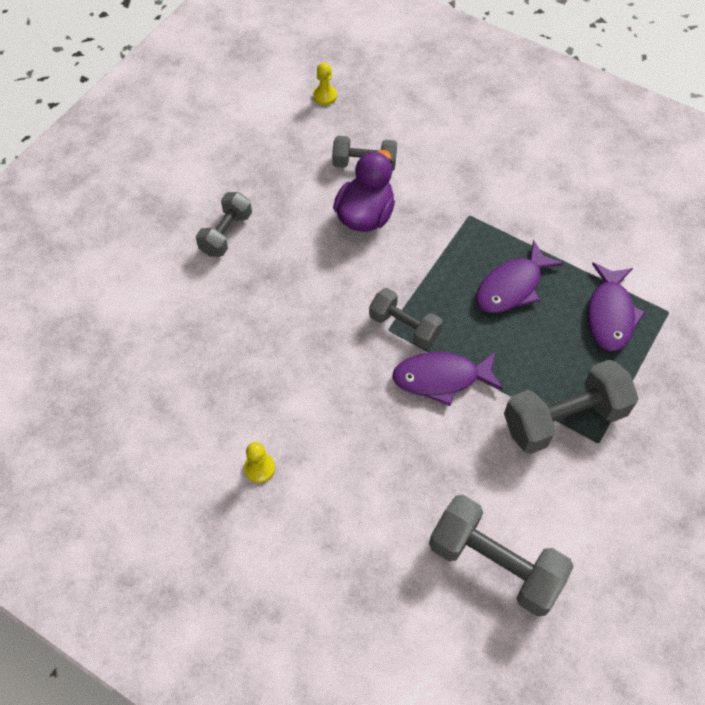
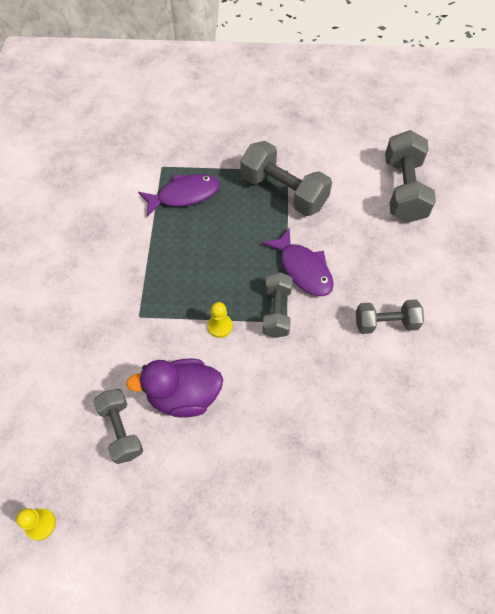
camera: 120 degrees left, 0 degrees up
(226, 233) = (275, 511): grey dumbbell -> grey dumbbell (385, 323)
(259, 468) = (456, 346): yellow pawn -> yellow pawn (220, 326)
(512, 287) = (195, 259): purple fish -> none

